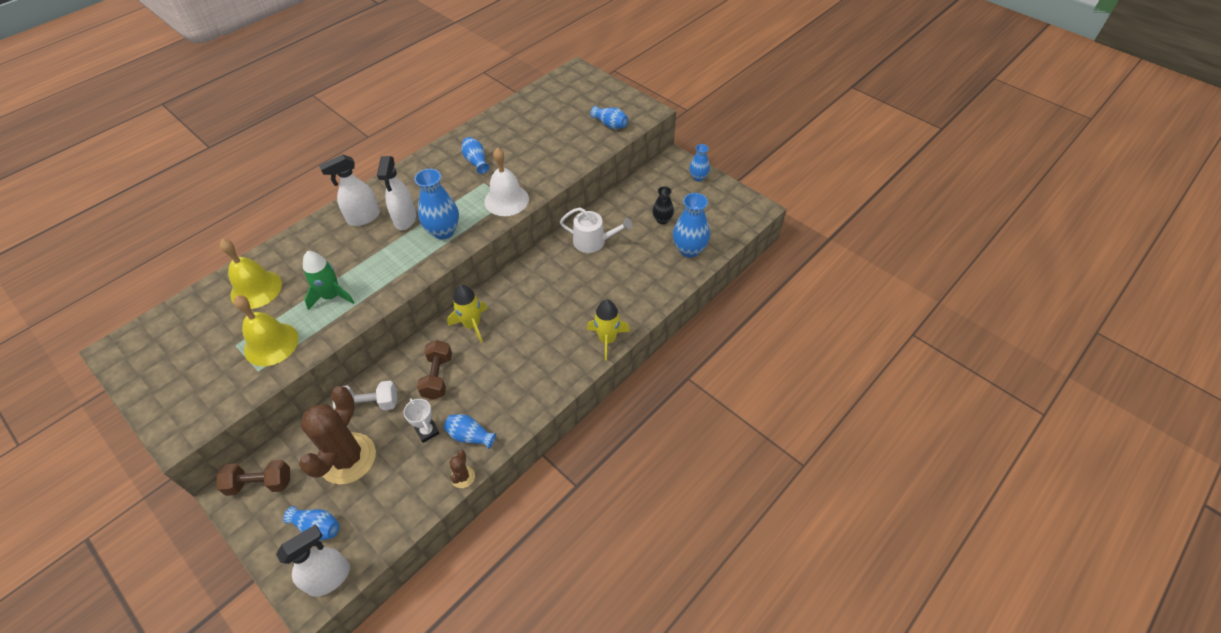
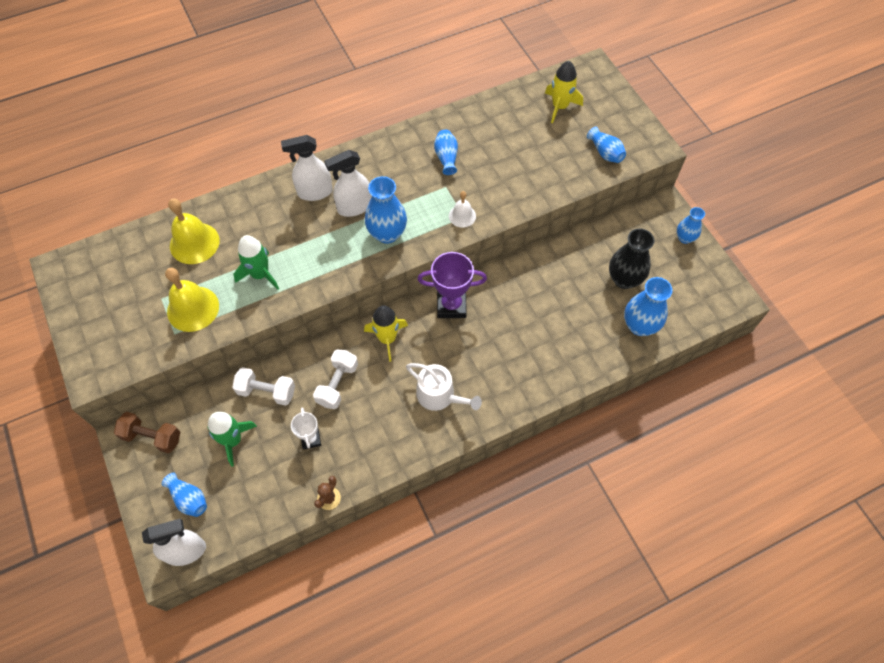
camera: 20 degrees right, 10 degrees up
(347, 458) = (232, 440): brown cactus -> green rocket
(405, 219) = (354, 207): white spray bottle -> white spray bottle turned 45 degrees clockwise
(437, 376) = (337, 384): brown dumbbell -> white dumbbell
(470, 436) = (348, 459): blue vase -> none
(506, 200) = (462, 216): white bell -> white bell, size x0.57
(521, 281) = (451, 305): none -> purple trophy
(593, 241) = (541, 282): white watering can -> white watering can (440, 396)
(607, 339) = (514, 402): yellow rocket -> yellow rocket (559, 106)
(662, 220) = (624, 279): black vase -> black vase, size x1.65

